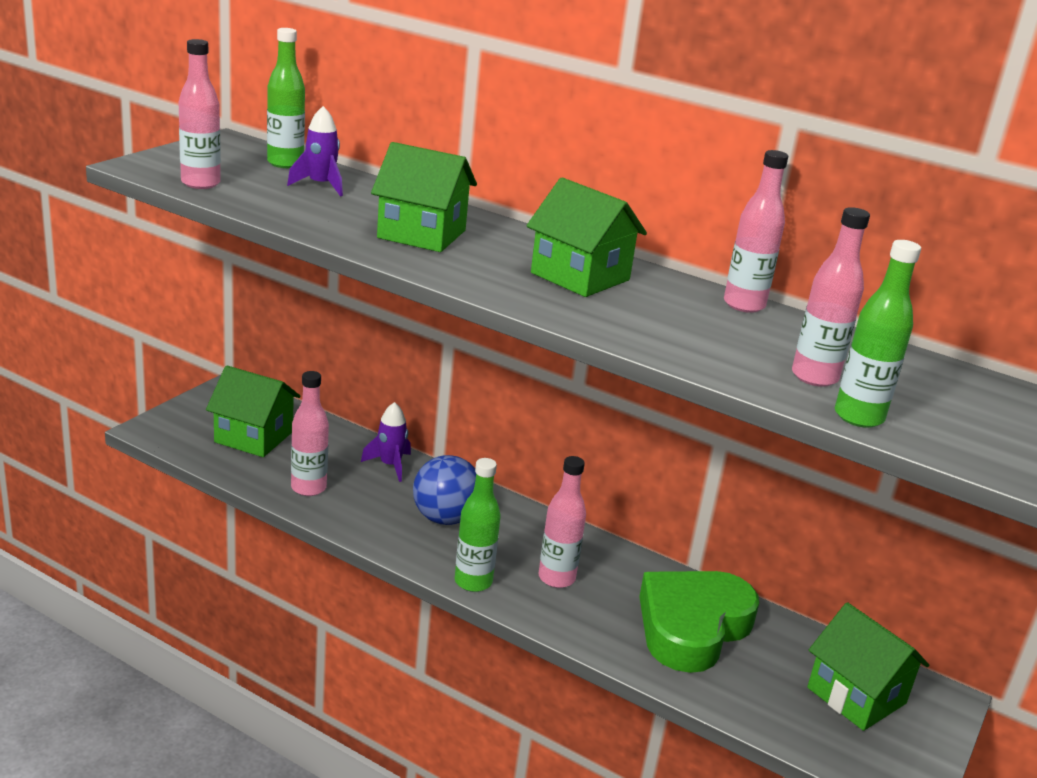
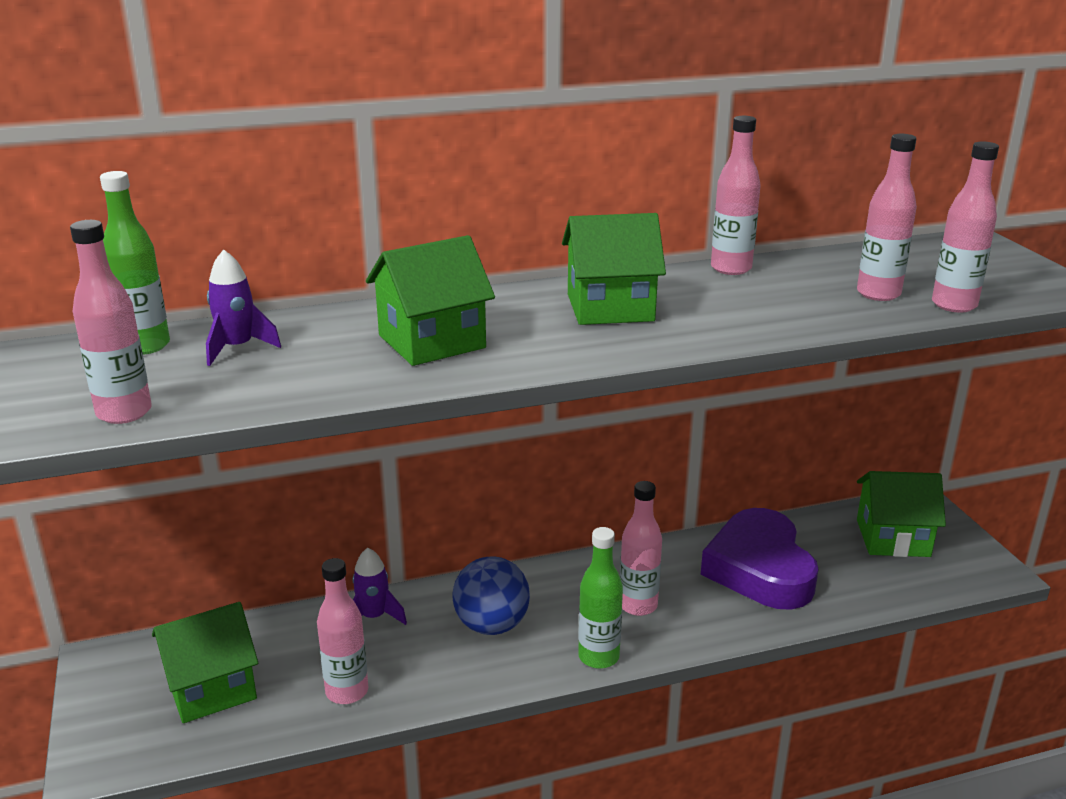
camera: 45 degrees left, 0 degrees up
(692, 627) = (760, 569): green heart -> purple heart
(858, 417) = (954, 305): green bottle -> pink bottle

